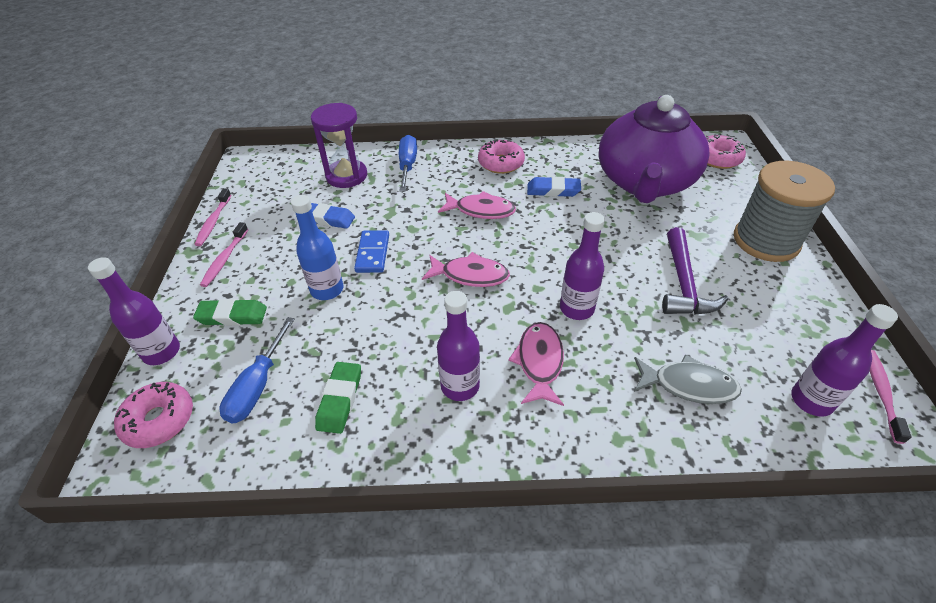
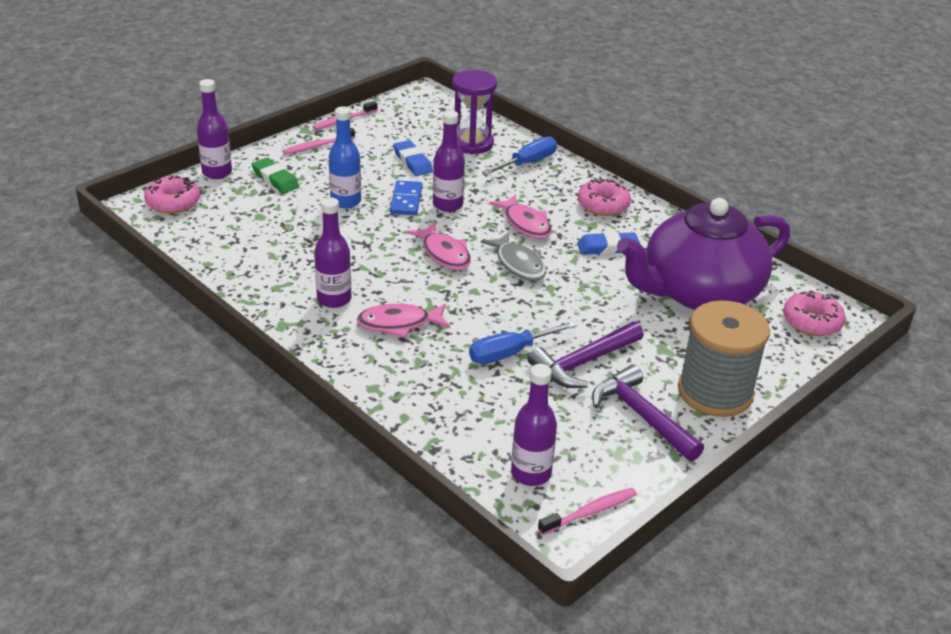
camera: 45 degrees right, 10 degrees down
(258, 385) = (237, 221): blue screwdriver -> blue screwdriver (510, 353)
(340, 399) = (264, 257): green eraser -> none
(372, 253) = (406, 200): blue domino -> blue domino turned 45 degrees counterclockwise
(539, 362) = (399, 324): pink fish -> pink fish turned 150 degrees counterclockwise
(553, 190) = (607, 247): blue eraser -> blue eraser turned 60 degrees counterclockwise
(576, 308) = (477, 319): purple bottle -> purple bottle (448, 205)
(688, 385) = (466, 403): grey fish -> grey fish (519, 264)
(771, 292) = (641, 415): none -> purple hammer

